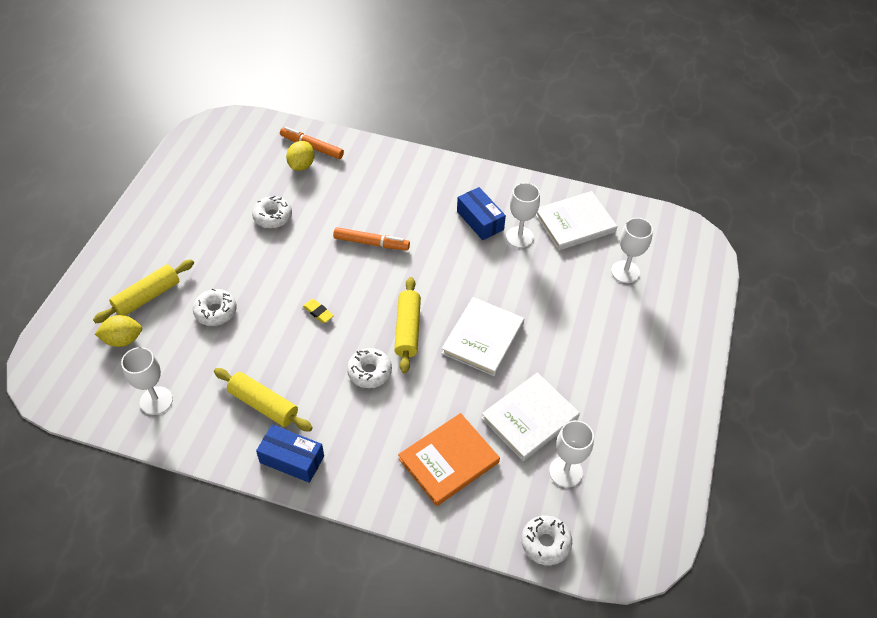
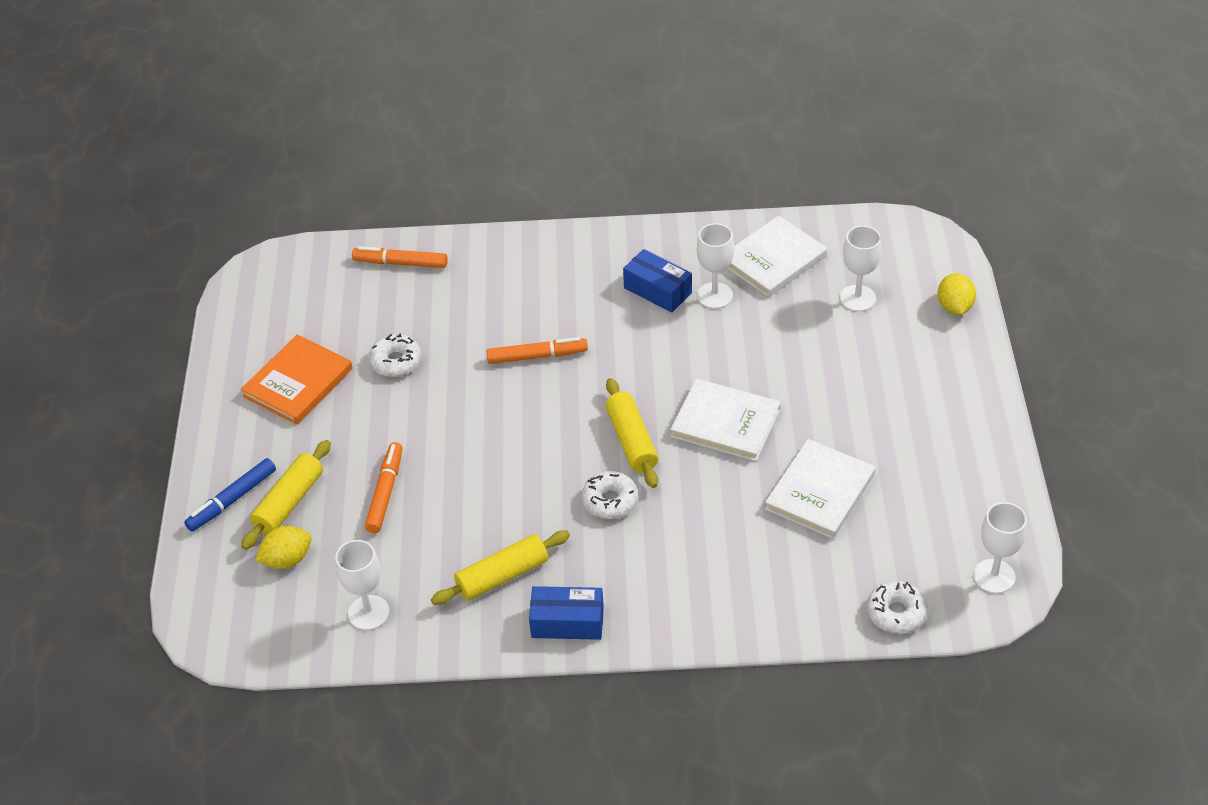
camera: 15 degrees left, 5 degrees down
(111, 282) = (232, 500): none -> blue marker
(216, 311) = (385, 492): white donut -> orange marker
(263, 405) = (502, 576): yellow rolling pin -> yellow rolling pin turned 45 degrees counterclockwise
(301, 165) = (399, 289): yellow lemon -> yellow lemon (954, 307)
(318, 312) = (513, 455): yellow eraser -> none
(448, 461) = (749, 565): orange book -> orange book (298, 382)
(483, 338) = (725, 423): white book -> white book turned 75 degrees counterclockwise
(565, 472) = (885, 534): white goblet -> white goblet (994, 576)

